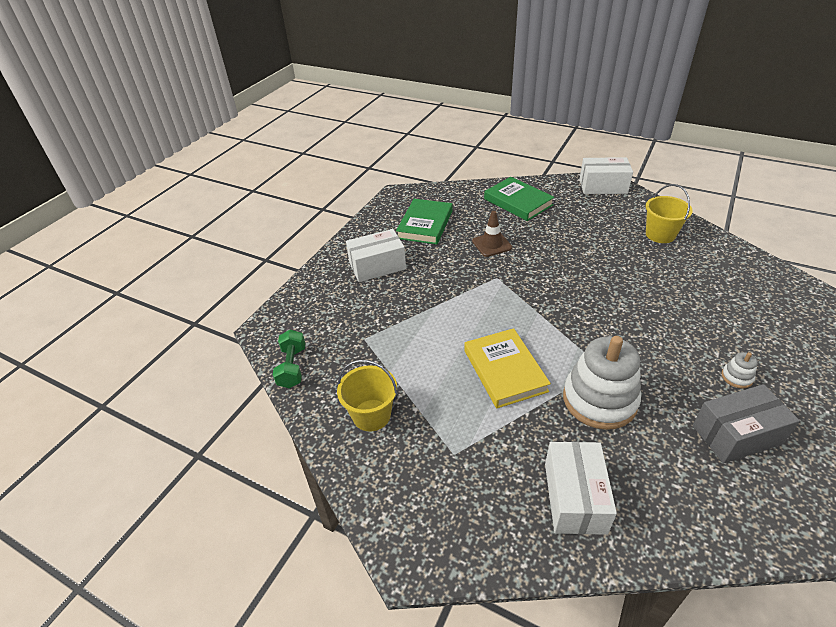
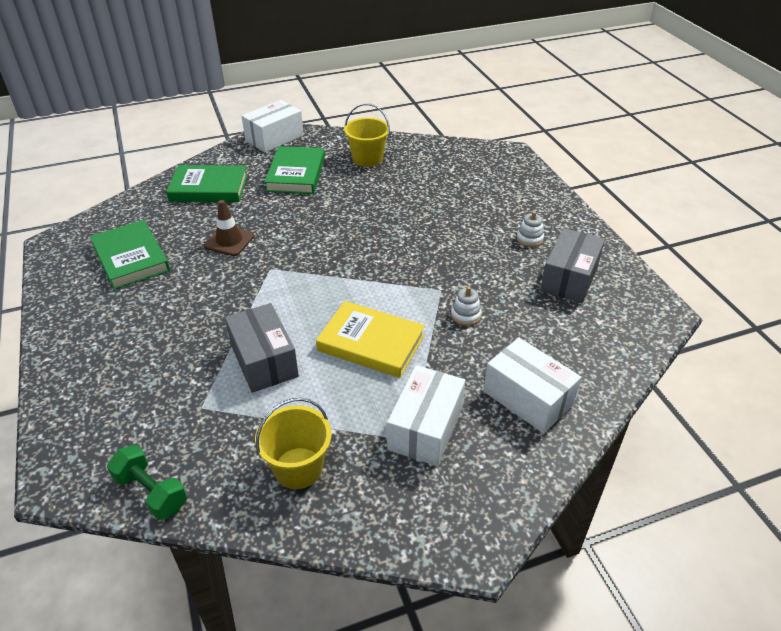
camera: 50 degrees left, 0 degrees up
(377, 266) = (125, 329): white box -> white box (425, 428)
(427, 335) = (264, 360): none -> grey box
(589, 220) = (296, 174): none -> green book
(599, 400) = (465, 315): white stacking toy -> white stacking toy, size x0.41

